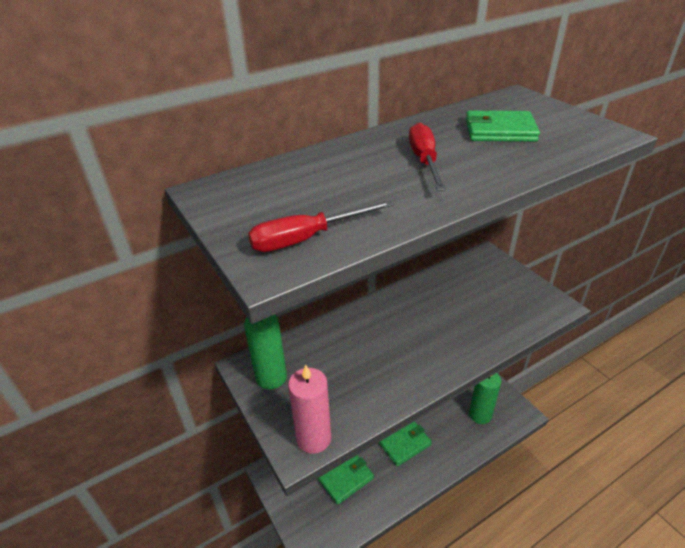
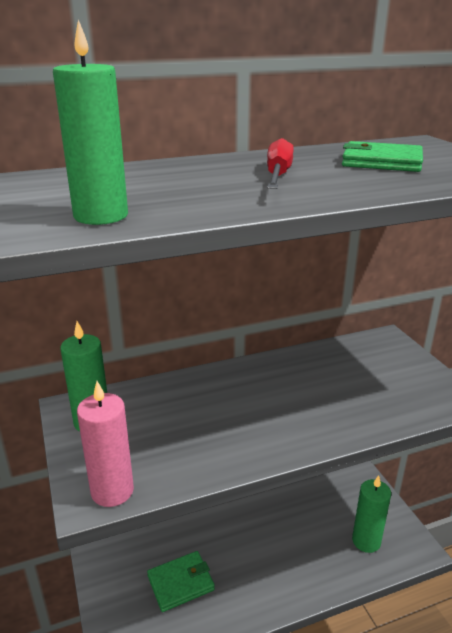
camera: 10 degrees right, 10 degrees down
(306, 238) = (101, 216): red screwdriver -> green candle
(404, 443) = (262, 556): green wallet -> none

